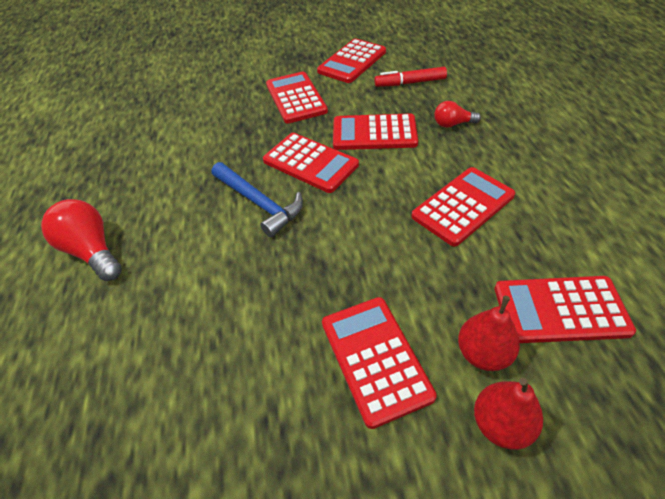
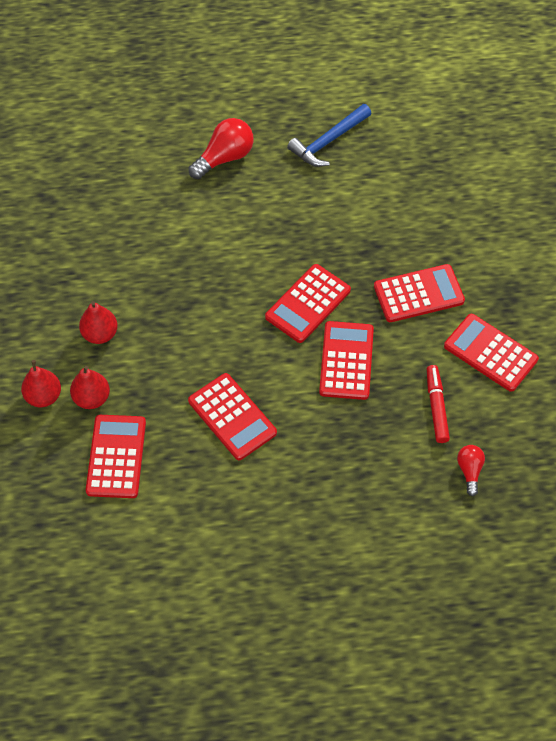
camera: 90 degrees right, 10 degrees up
(259, 203) = (260, 264): blue hammer -> blue hammer (328, 141)
(375, 359) = (100, 334): red calculator -> red pear
(452, 124) = (352, 434): red light bulb -> red light bulb (469, 471)

